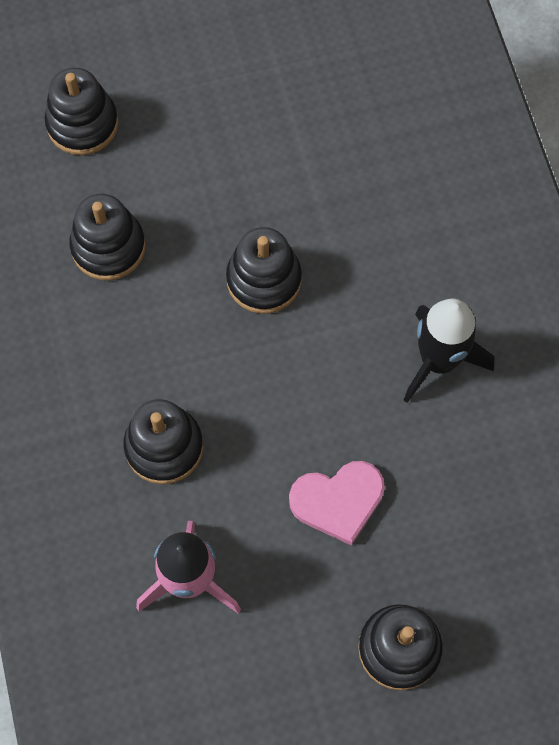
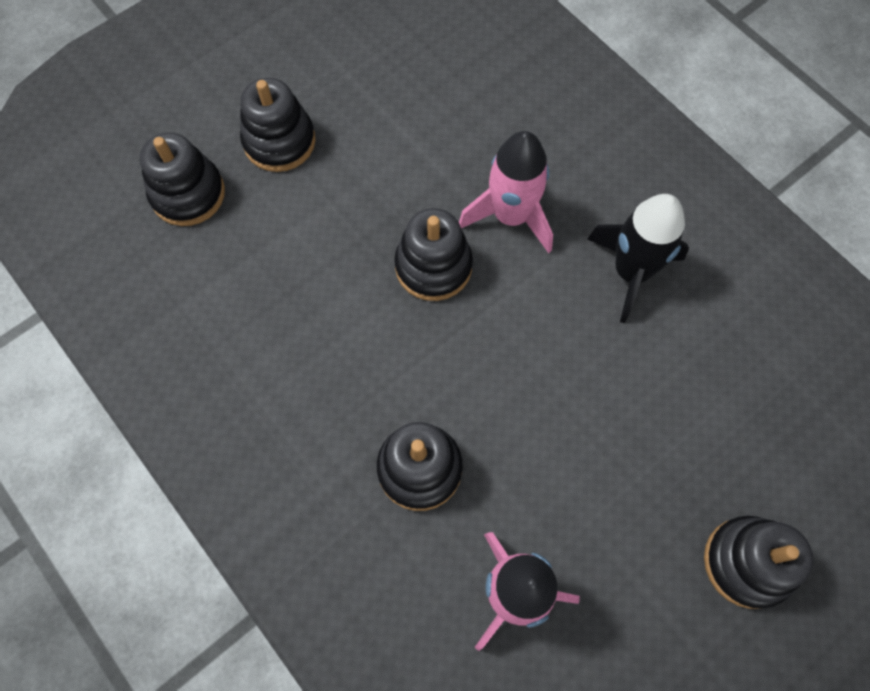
camera: 25 degrees left, 0 degrees up
(108, 247) = (269, 298): black stacking toy -> black stacking toy (279, 141)
(338, 501) = (612, 445): pink heart -> none
(357, 264) = (511, 216): none -> pink rocket

